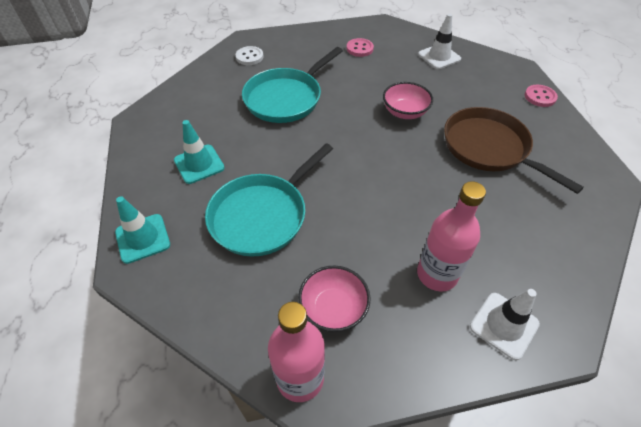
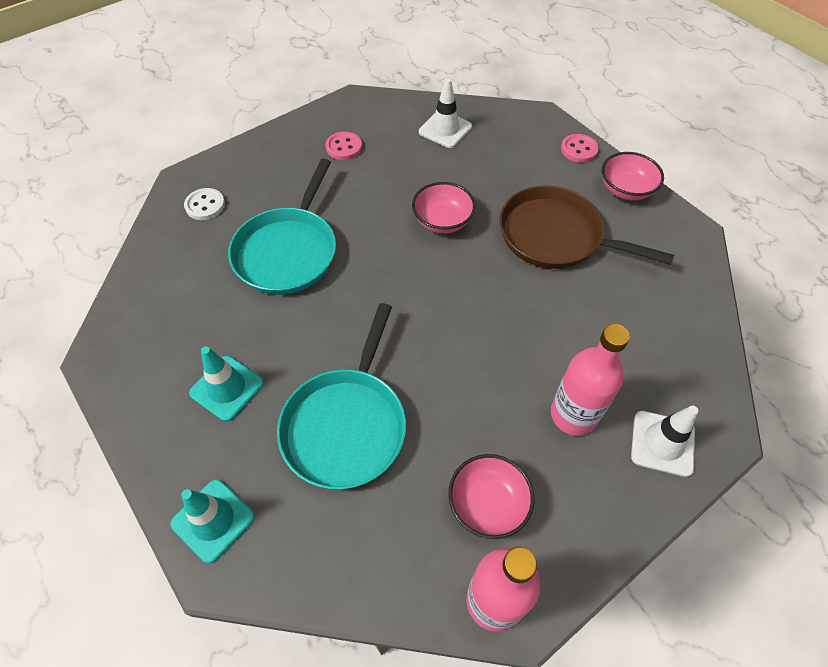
camera: 25 degrees left, 5 degrees up
(566, 134) = (625, 190): none -> pink bowl

